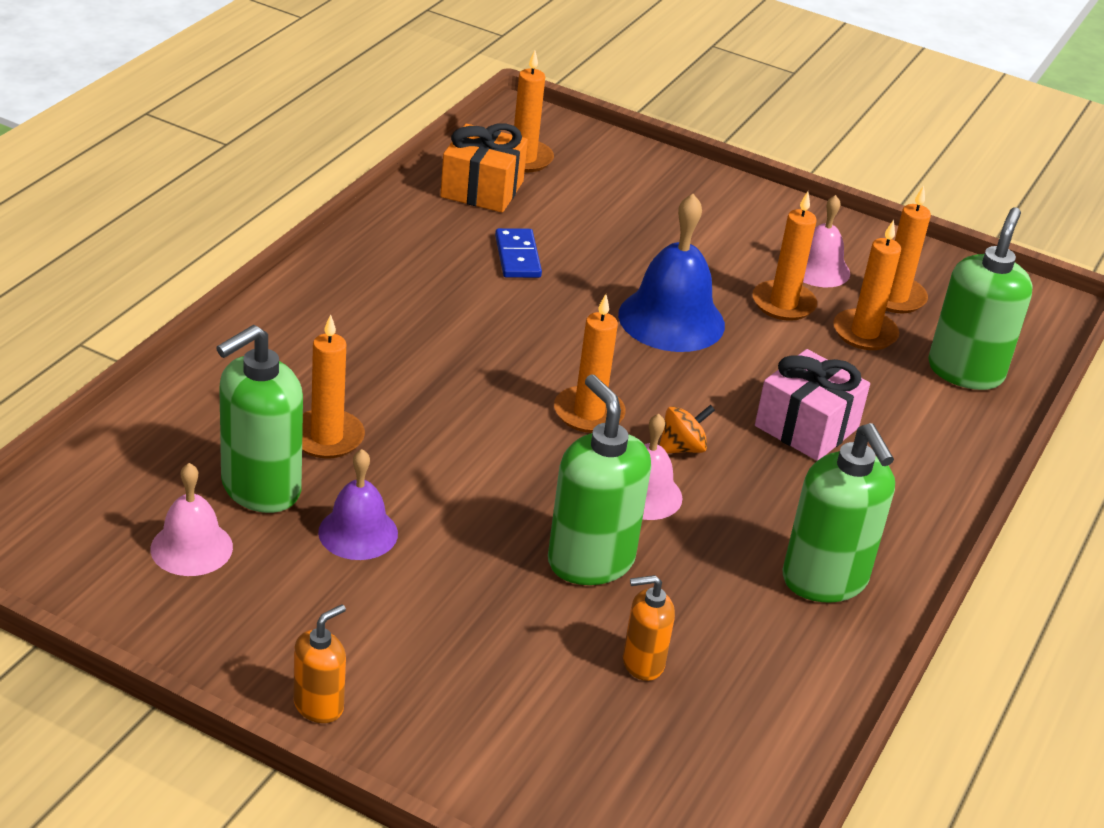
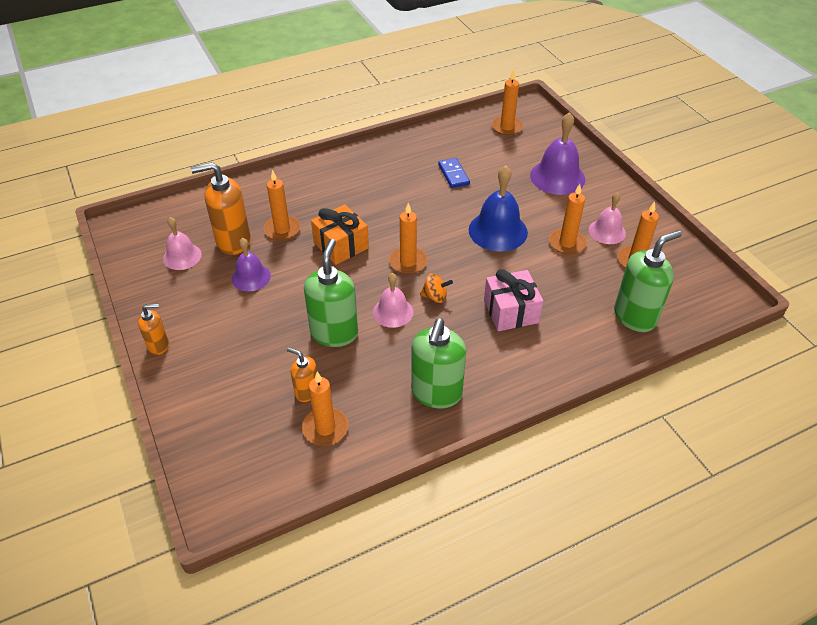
camera: 40 degrees right, 10 degrees up
(260, 488) = (233, 241): green soap dispenser -> orange soap dispenser
(482, 189) = (470, 136): orange gift -> orange gift (341, 245)
(518, 257) = (453, 174): blue domino -> blue domino turned 45 degrees counterclockwise
(674, 212) = (557, 177): none -> purple bell
(864, 333) = (597, 274): orange candle -> orange candle (325, 428)

